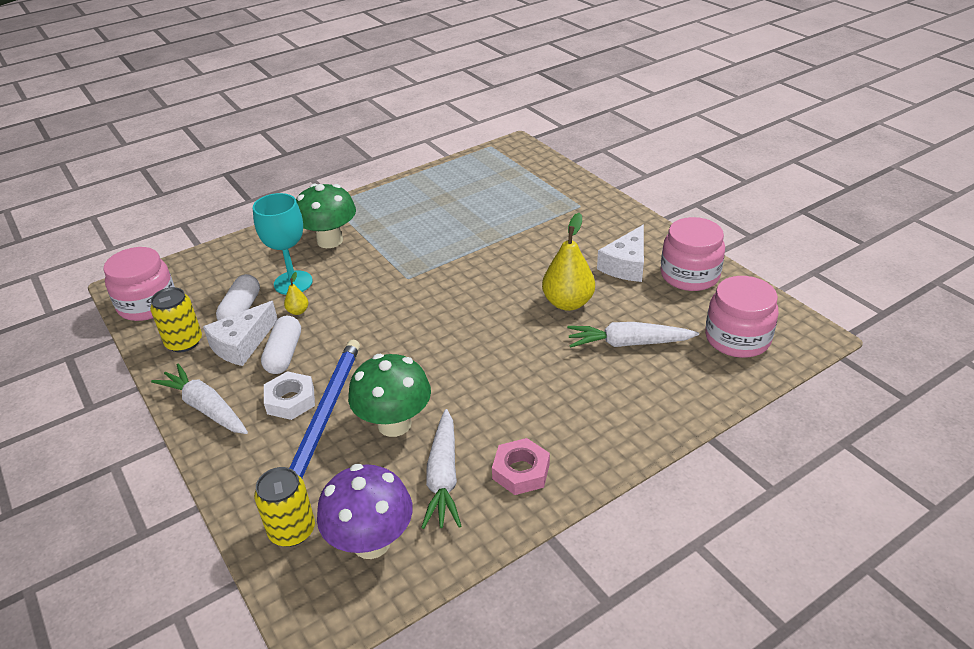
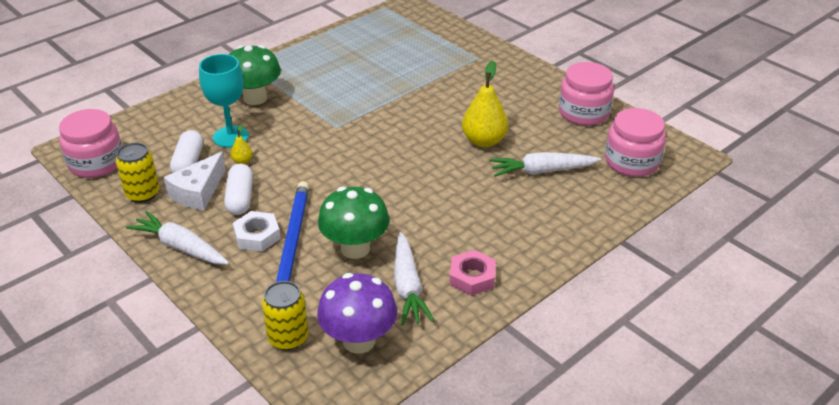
camera: 10 degrees left, 0 degrees up
(626, 265) = (528, 107): white cheese -> none

